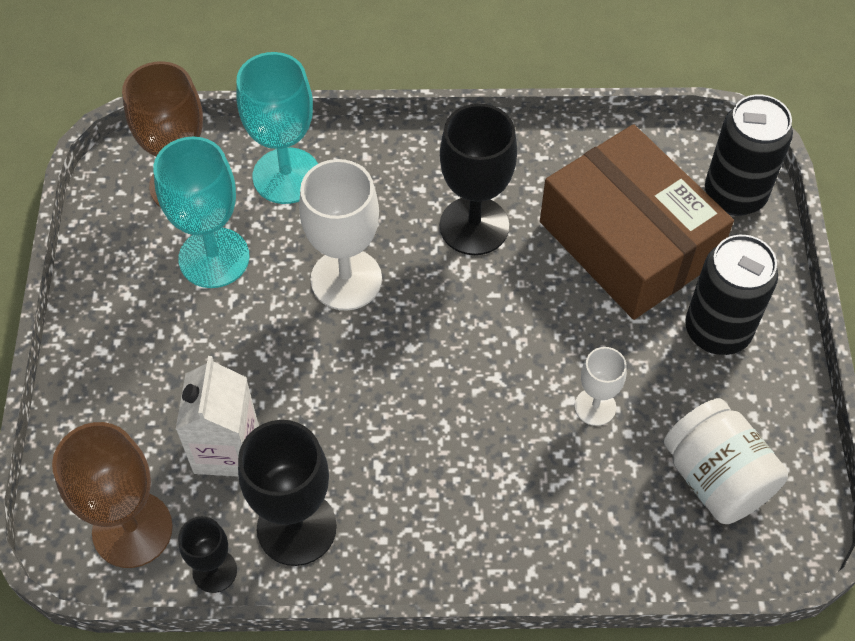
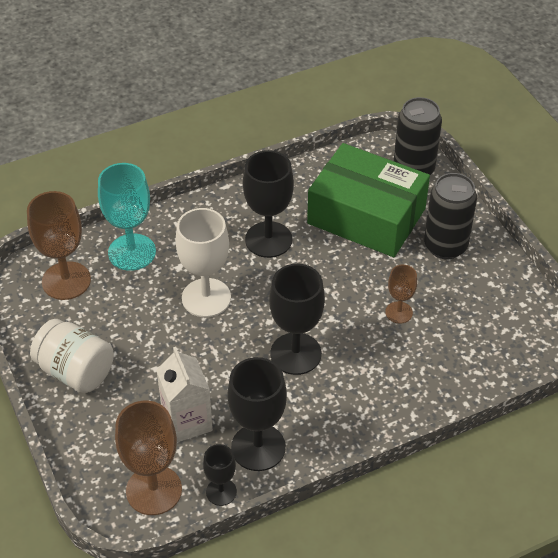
camera: 25 degrees left, 10 degrees down
(214, 258) = (112, 316): turquoise goblet -> none
(420, 410) = (296, 354): none -> black goblet
(595, 407) = (399, 312): white goblet -> brown goblet
(628, 241) = (366, 216): brown box -> green box
(716, 478) = (489, 324): white jar -> white jar (75, 371)

